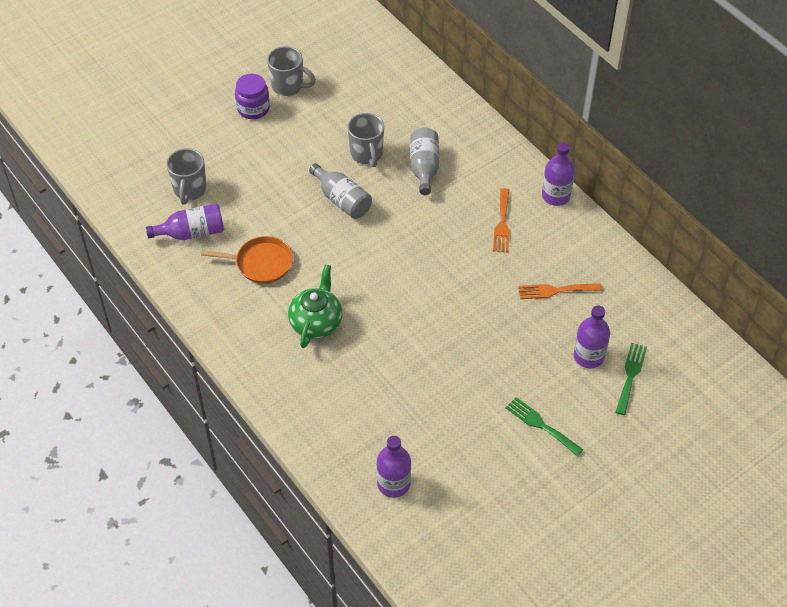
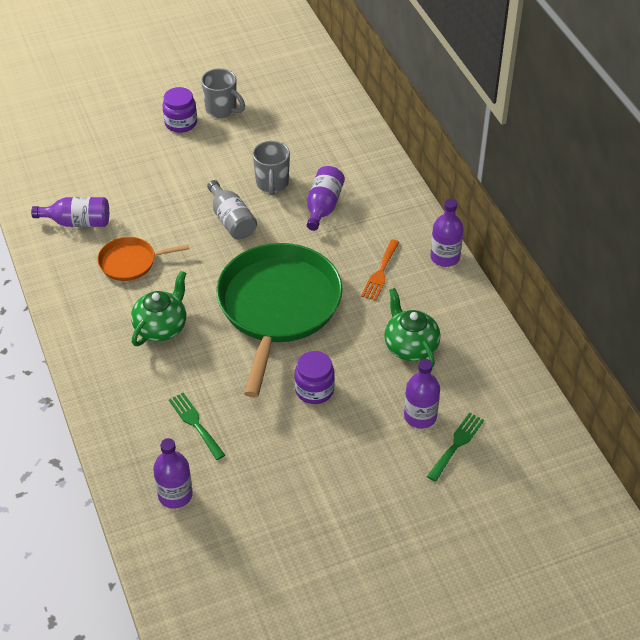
camera: 15 degrees right, 5 degrees down
(189, 190) = (91, 184): grey mug -> none
(261, 263) = (131, 262): orange pan -> orange pan turned 150 degrees clockwise
(419, 278) = (278, 307): none -> green pan
(424, 168) = (323, 206): grey bottle -> purple bottle
(483, 352) = (314, 390): none -> purple jar
(541, 425) = (345, 472): green fork -> green fork (195, 423)
(555, 290) = (410, 346): orange fork -> green teapot

